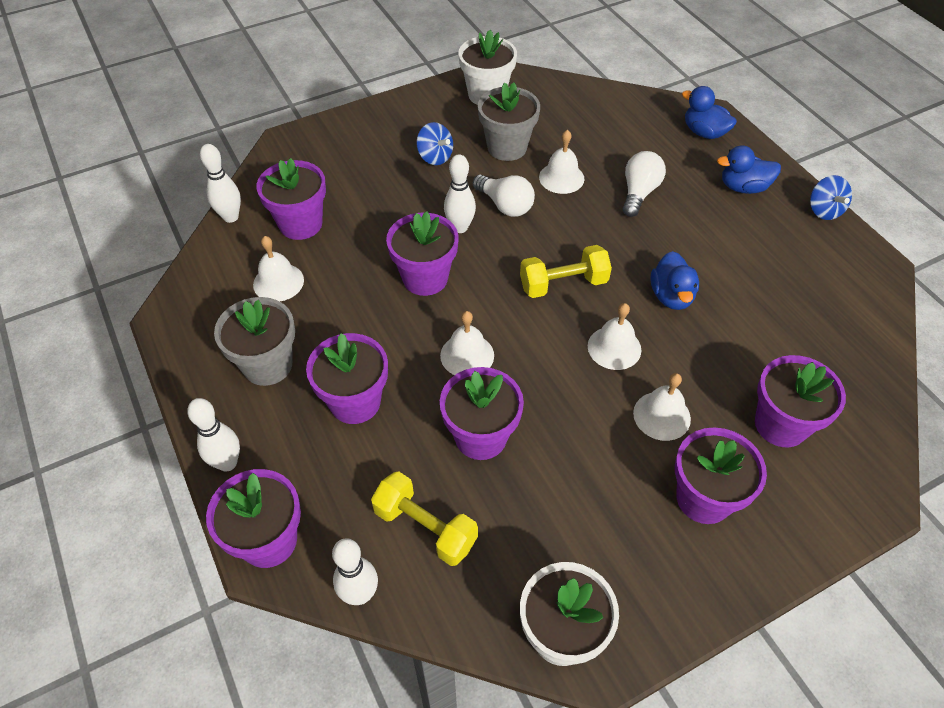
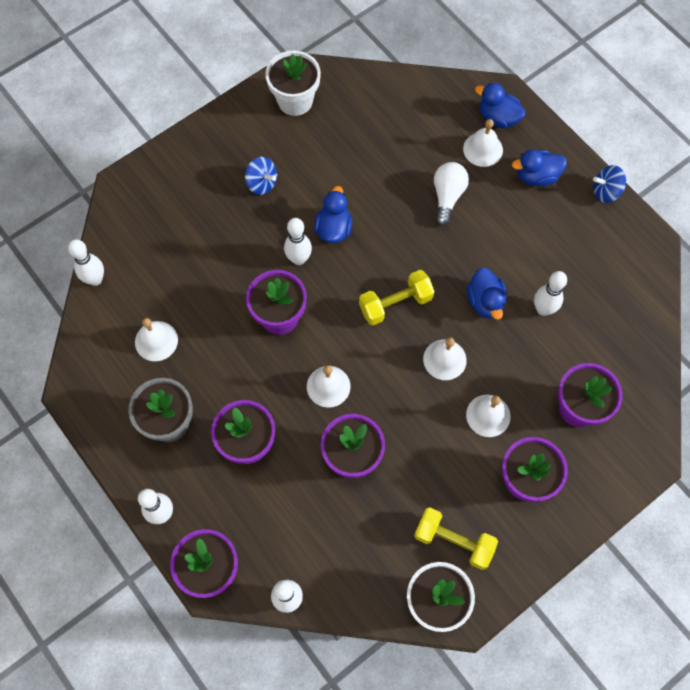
camera: 10 degrees left, 15 degrees up
(300, 224) = (159, 277): purple flower pot -> none
(425, 527) = (324, 539): yellow dumbbell -> yellow dumbbell (453, 541)
(505, 205) = (333, 228): white light bulb -> blue duck
(507, 147) = (324, 162): grey flower pot -> none
(561, 178) = (378, 190): white bell -> white bell (483, 149)
(742, 313) = (543, 309): none -> white bowling pin
(824, 210) = (605, 192): blue spinning top -> blue spinning top turned 105 degrees clockwise

